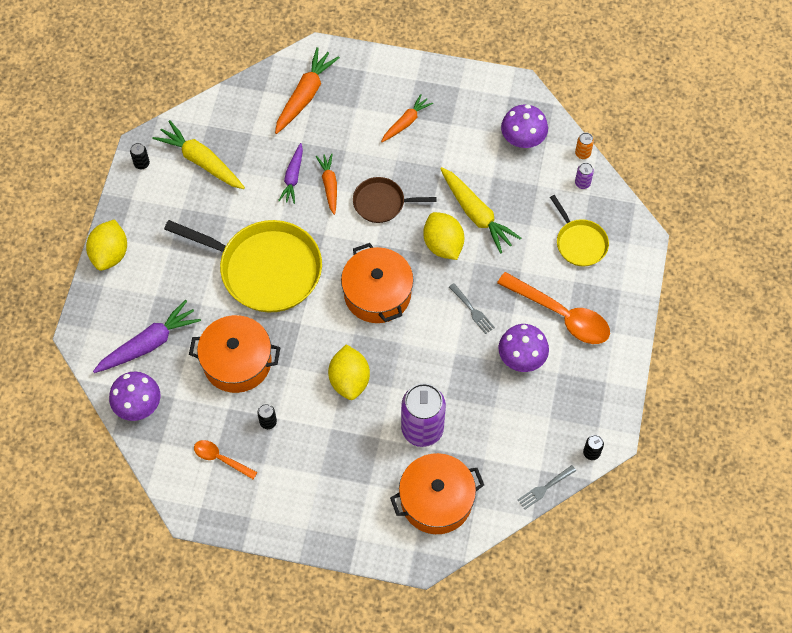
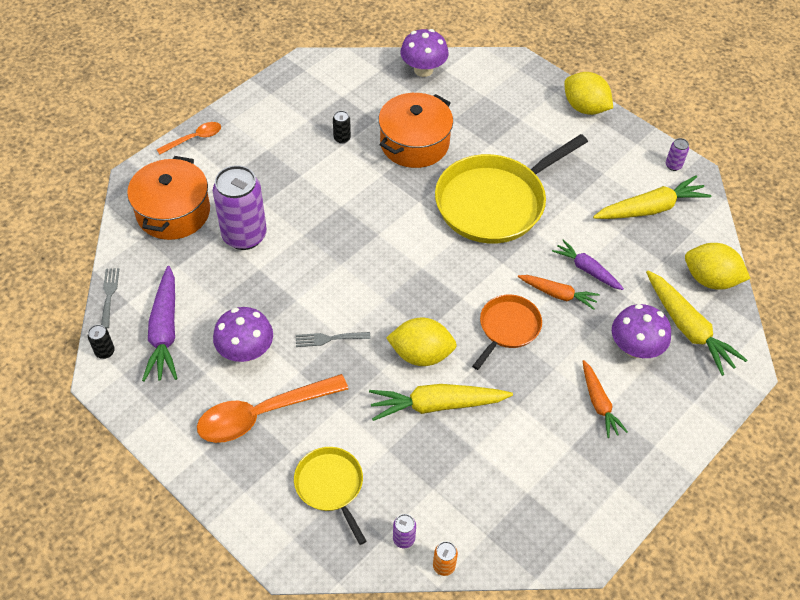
camera: 120 degrees right, 10 degrees down
(142, 164) = (673, 165): black can -> purple can
(149, 343) = (476, 97): purple carrot -> purple carrot (165, 331)
(221, 459) = (335, 97): orange spoon -> orange spoon (194, 139)
(305, 95) = (688, 328): orange carrot -> yellow carrot
(349, 380) = (334, 208): yellow lemon -> yellow lemon (710, 279)
(377, 294) = (406, 272): orange pot -> none
(382, 203) = (507, 328): brown pan -> orange pan
(522, 139) = (504, 510): purple mushroom -> purple mushroom (635, 348)
(579, 243) = (330, 486): yellow pan -> yellow pan turned 60 degrees clockwise

